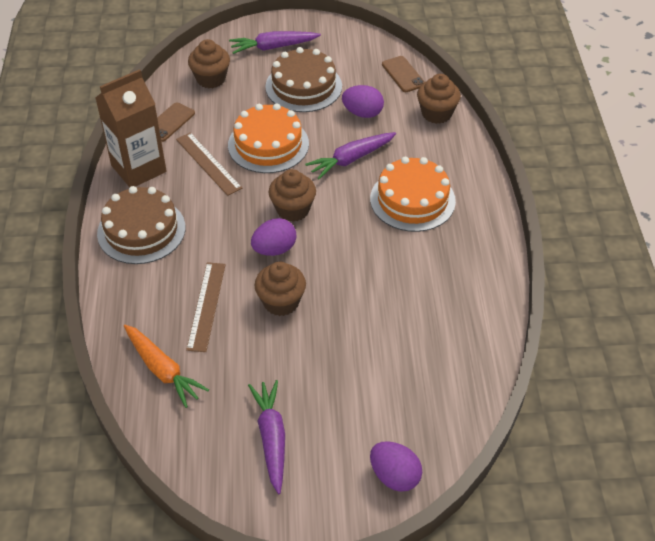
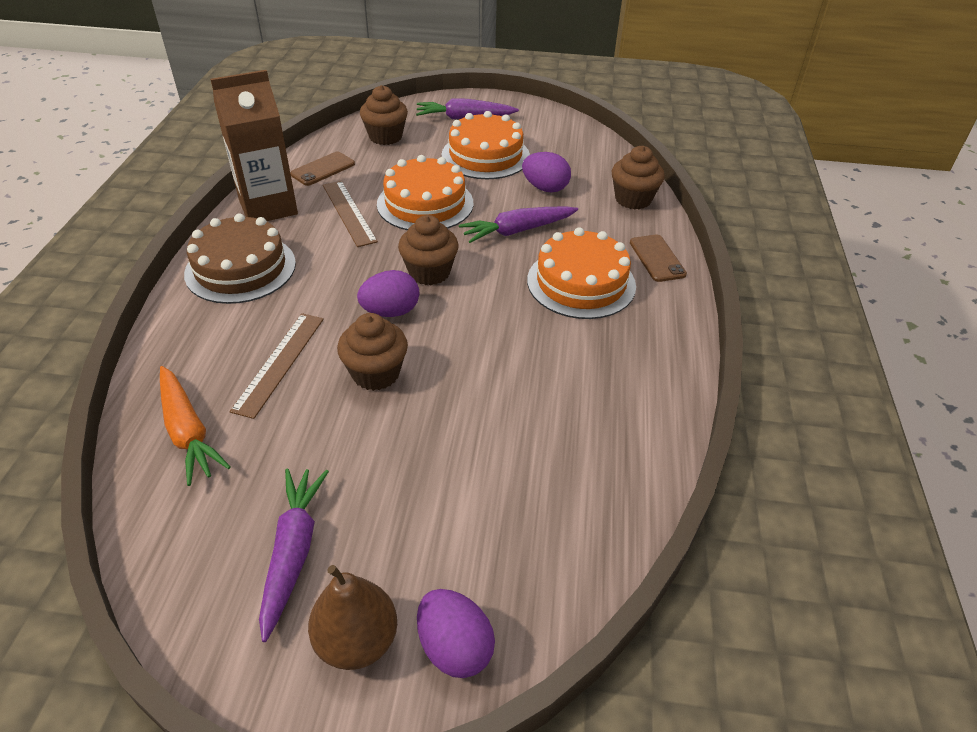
camera: 10 degrees right, 5 degrees down
(303, 86) = (485, 155): brown cake -> orange cake
(333, 483) = (357, 640): none -> brown pear
(403, 74) = (602, 158): brown phone -> brown phone (657, 258)

